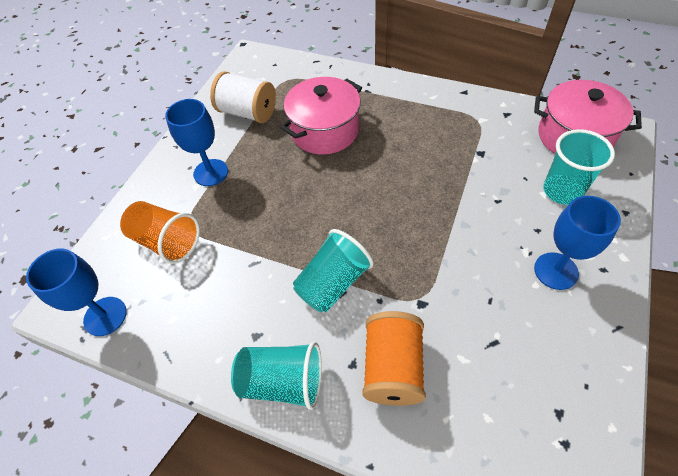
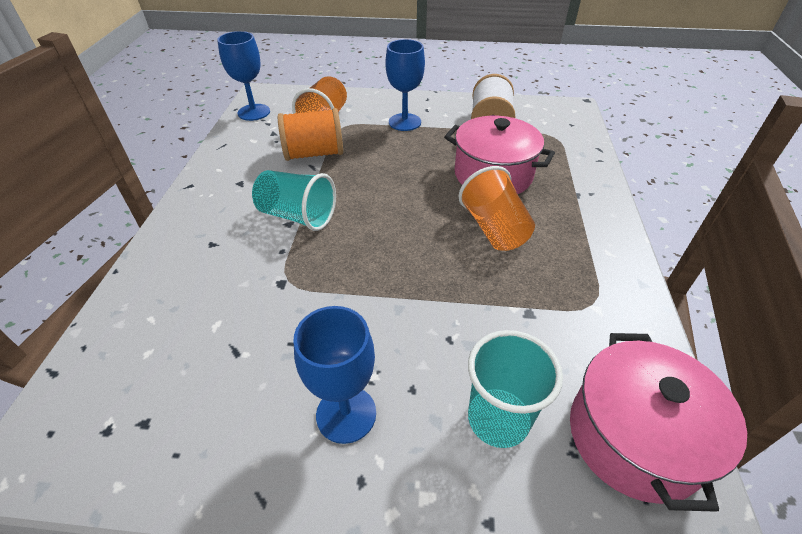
camera: 70 degrees right, 10 degrees down
(283, 382) = (197, 206): turquoise cup -> none
(392, 148) = (494, 229): none -> orange cup
(393, 368) = (207, 271): orange spool -> orange spool (314, 154)

